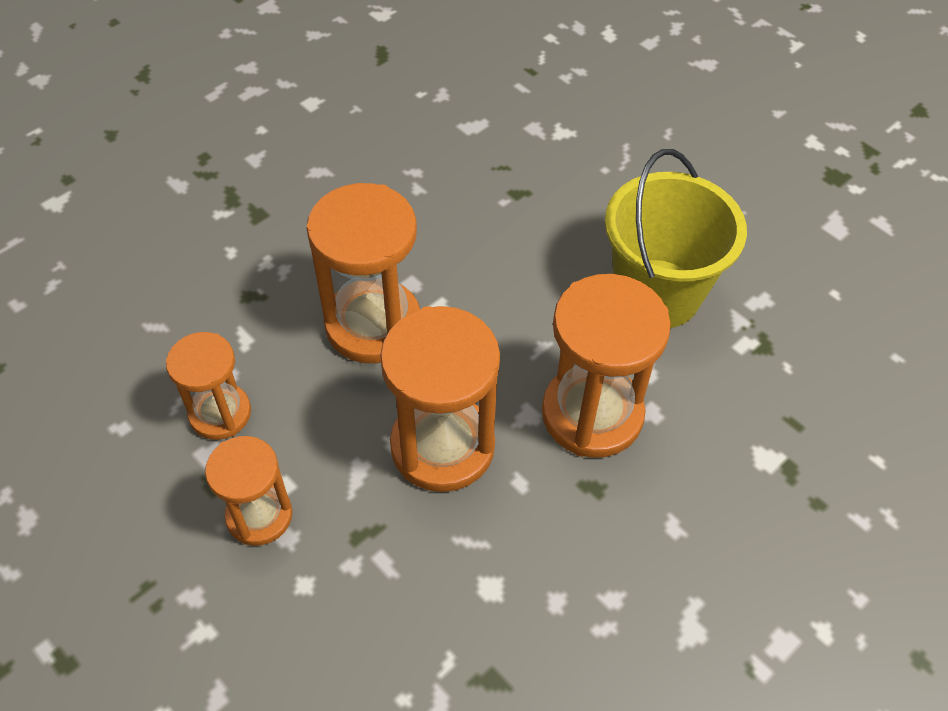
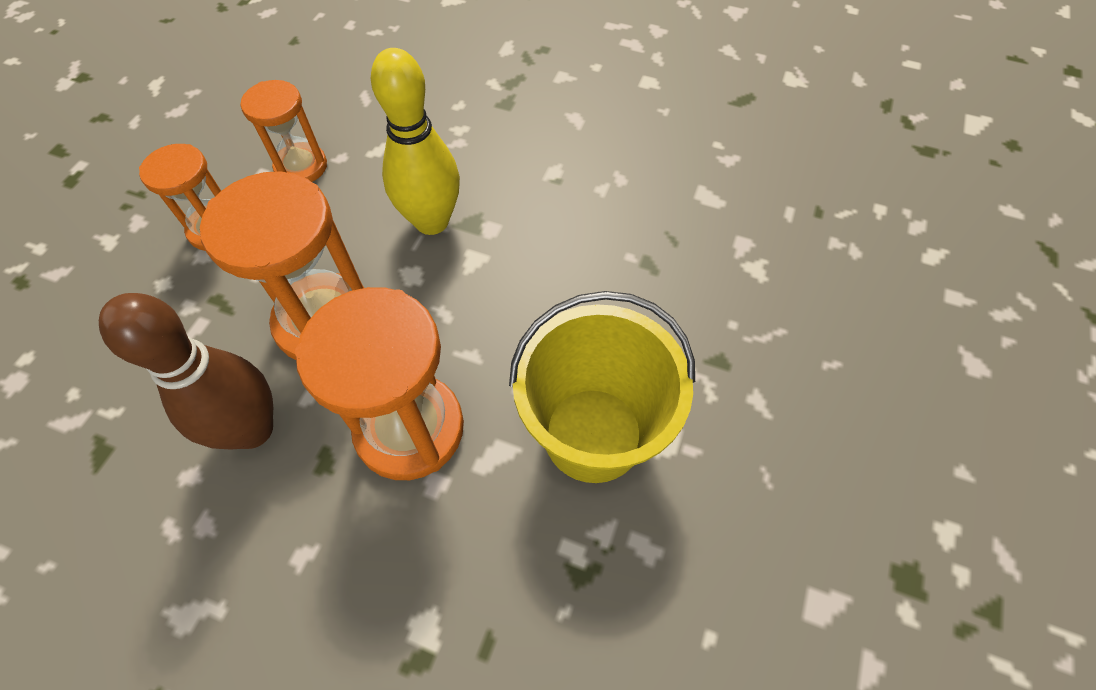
camera: 65 degrees right, 5 degrees up
(373, 325) = (432, 221): orange hourglass -> yellow bowling pin
(532, 537) = (252, 429): none -> brown bowling pin

